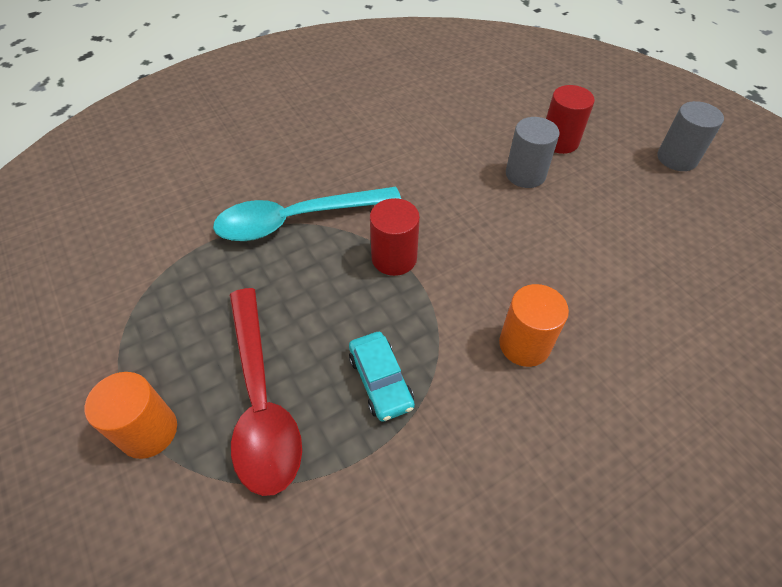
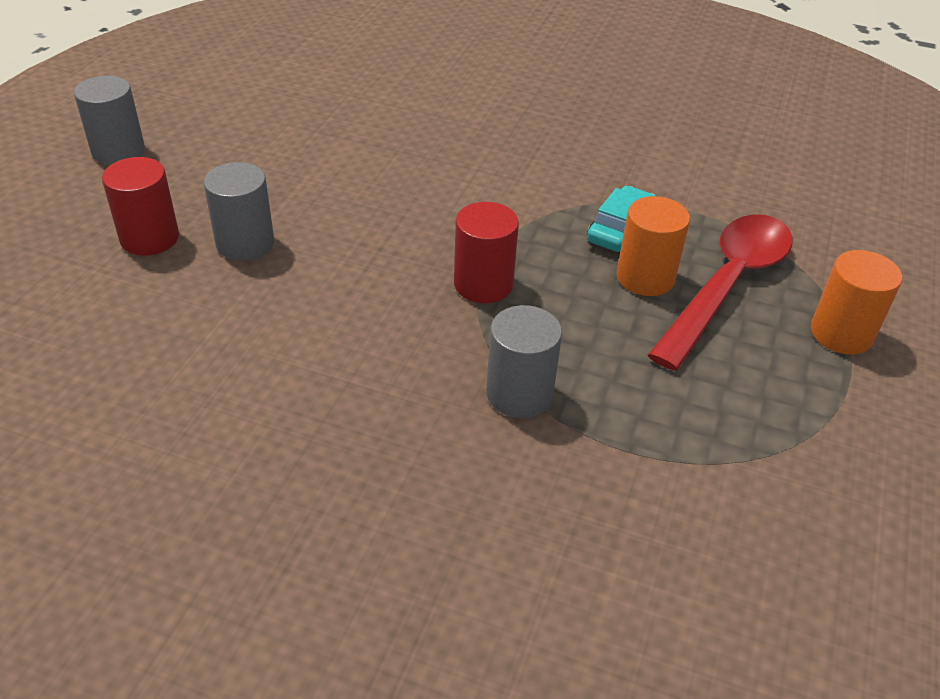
camera: 130 degrees left, 10 degrees down
(296, 220) = (519, 394): turquoise spoon -> grey cylinder
(524, 344) = (489, 171): orange cylinder -> orange cylinder (645, 277)

